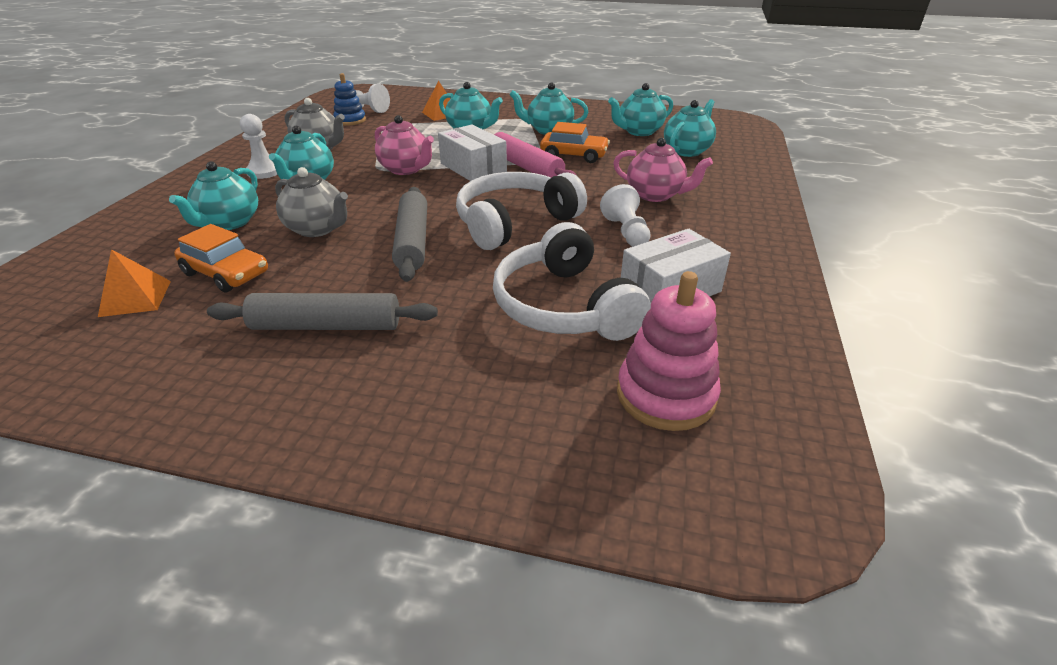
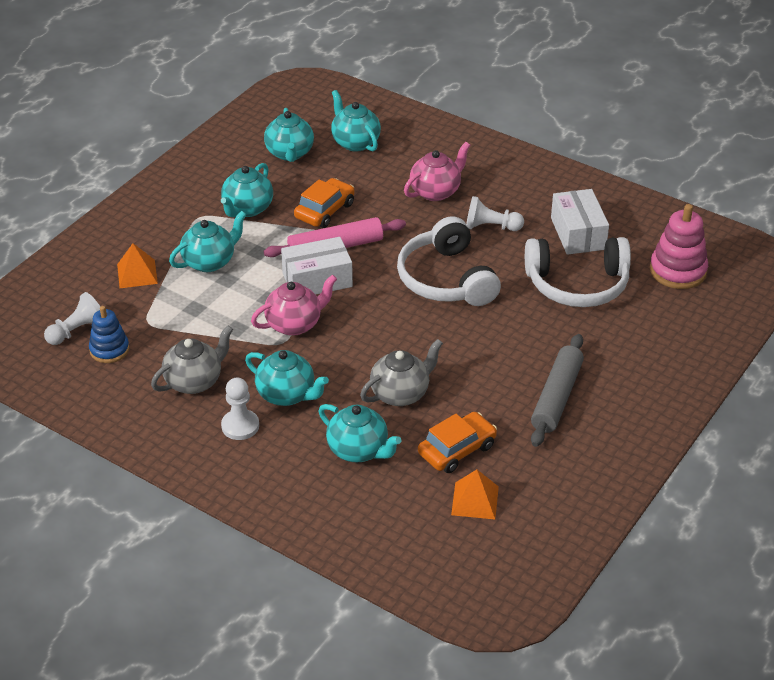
camera: 70 degrees left, 5 degrees up
(412, 241) = (452, 341): grey rolling pin -> none

